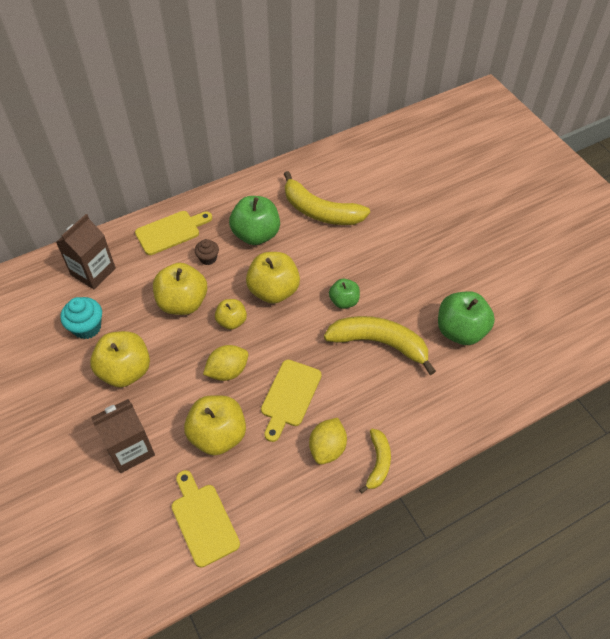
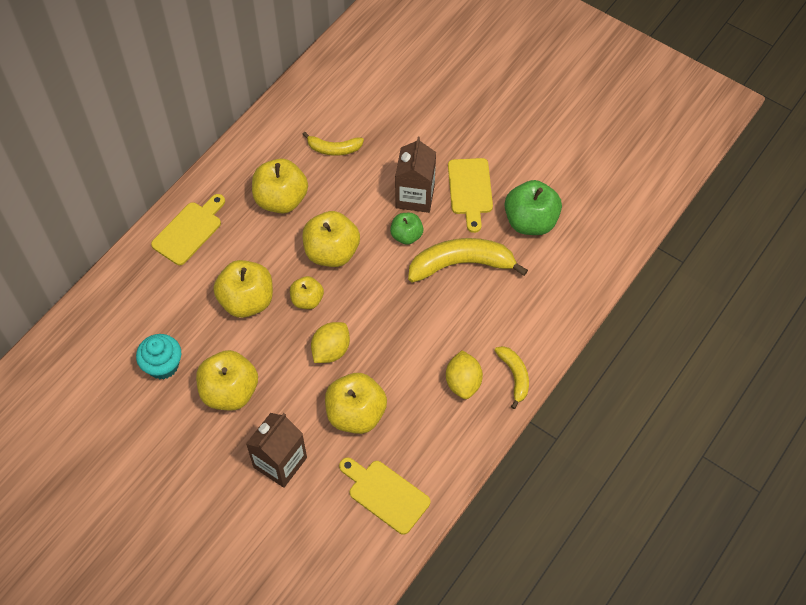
camera: 25 degrees left, 5 degrees up
(93, 272) = (132, 306): brown carton -> brown carton (415, 196)
(208, 258) = (246, 244): brown cupcake -> none
(256, 234) = (281, 199): green apple -> yellow apple
(290, 396) = (403, 349): yellow cutting board -> yellow cutting board (470, 190)
(320, 211) = (334, 149): yellow banana -> yellow banana, size x0.55

